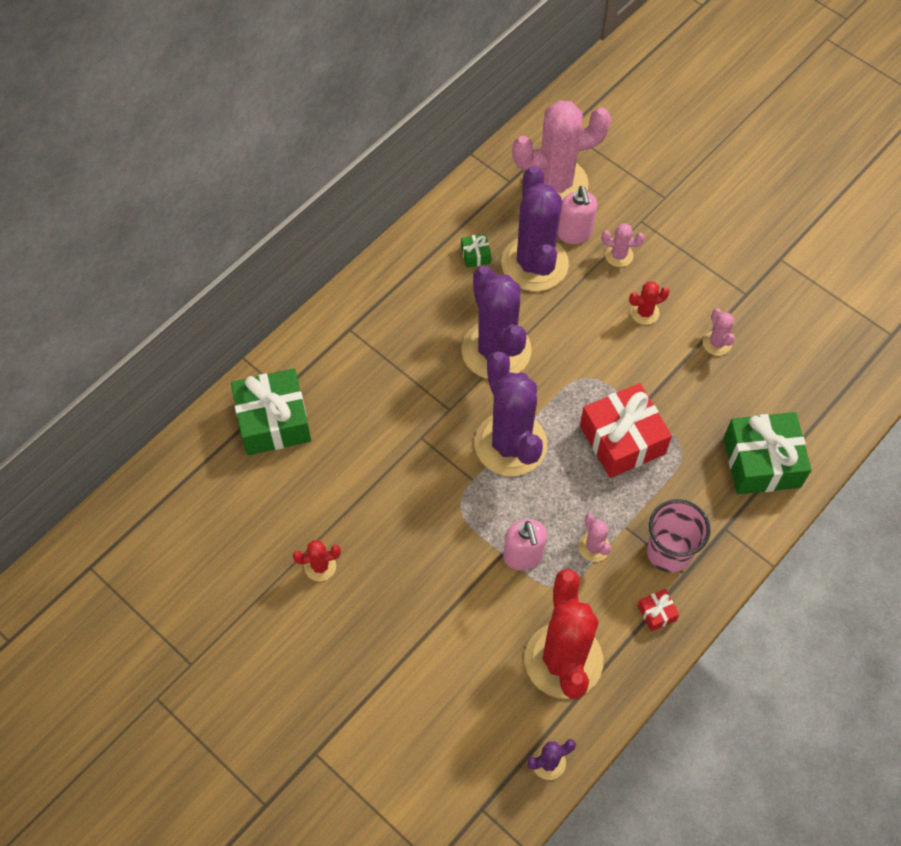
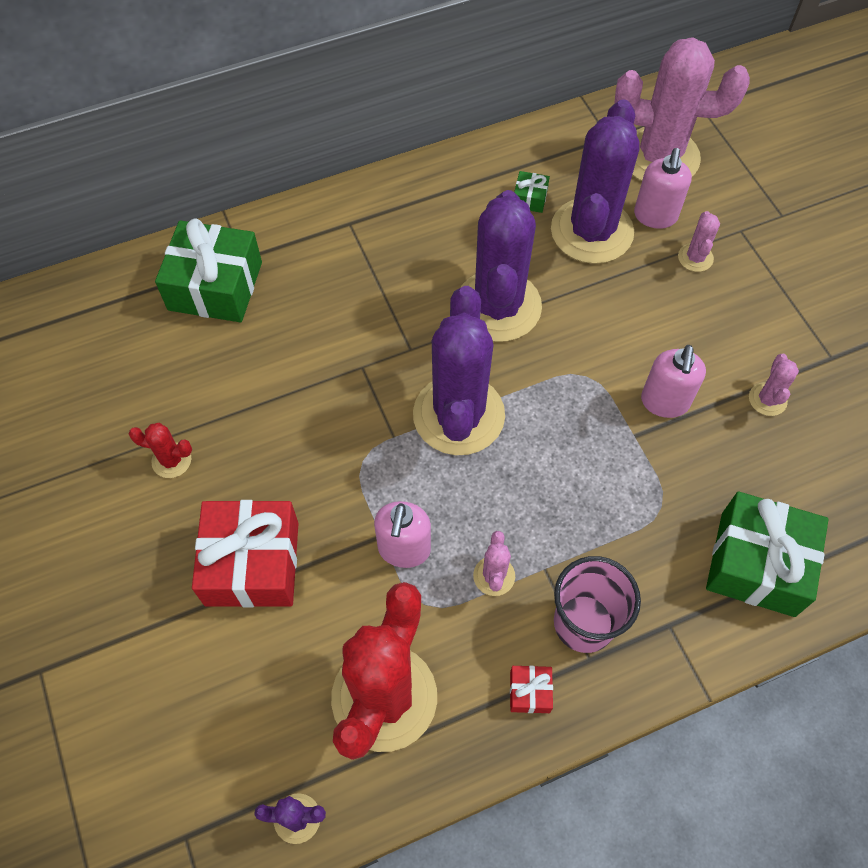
camera: 25 degrees right, 0 degrees up
(619, 255) = (695, 258): pink cactus -> pink cactus turned 60 degrees clockwise
(622, 439) = (594, 464): red gift -> red gift (252, 563)
(644, 312) = (694, 331): red cactus -> none
(648, 374) = (664, 402): none -> pink soap dispenser

